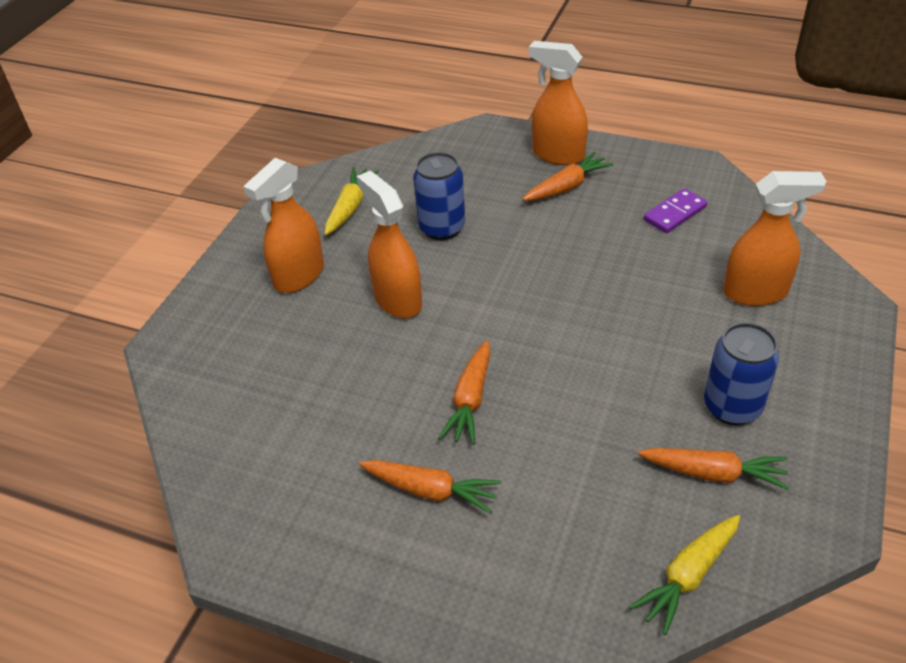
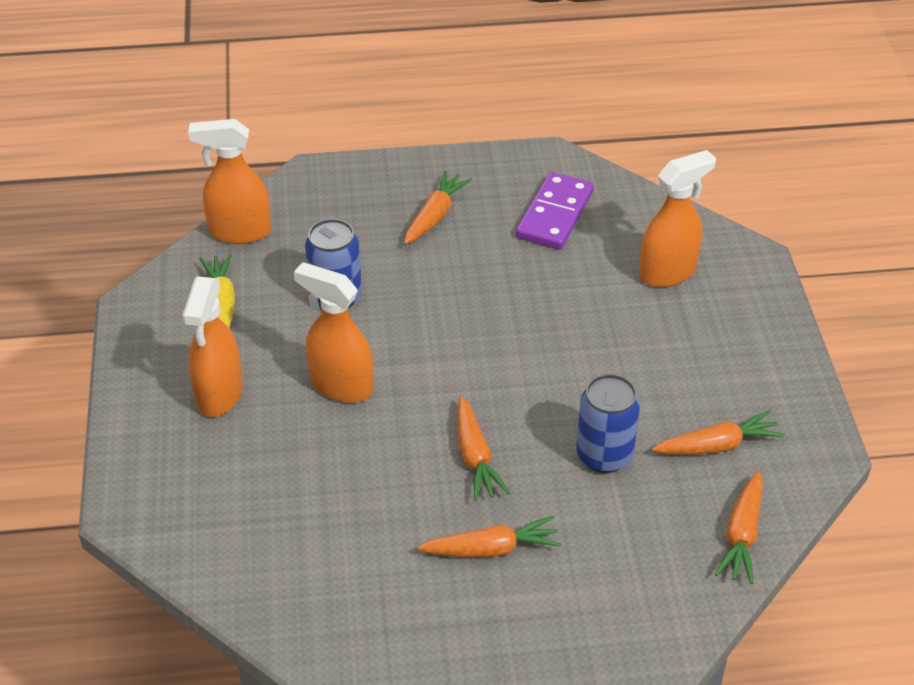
camera: 30 degrees left, 0 degrees up
(557, 155) = (404, 183): orange spray bottle -> orange spray bottle (239, 232)
(674, 213) = (554, 214): purple domino -> purple domino, size x1.52
(688, 576) = (742, 535): yellow carrot -> orange carrot
(732, 407) = (702, 383): blue can -> blue can (604, 455)

